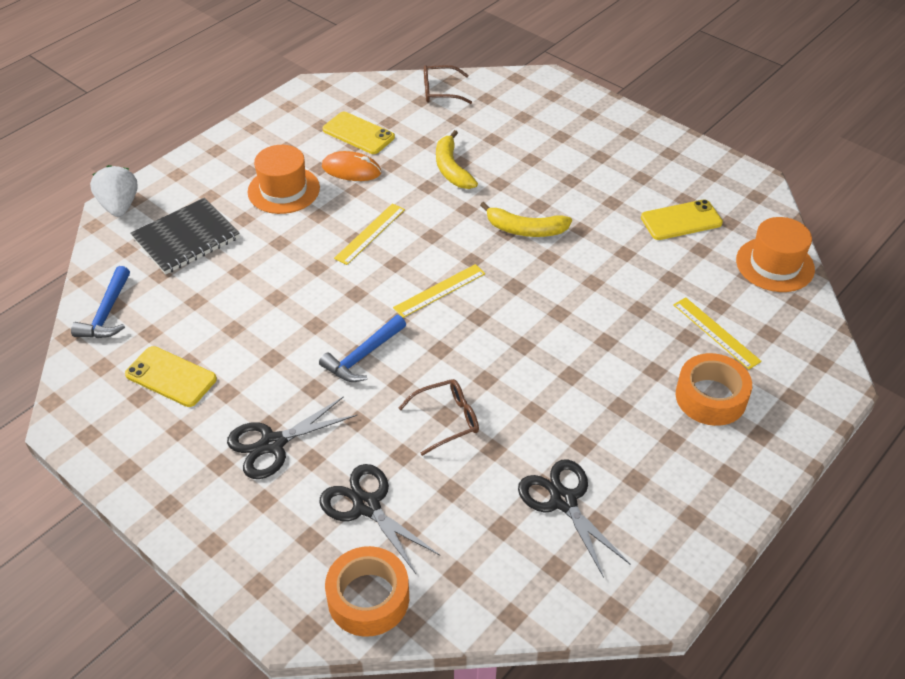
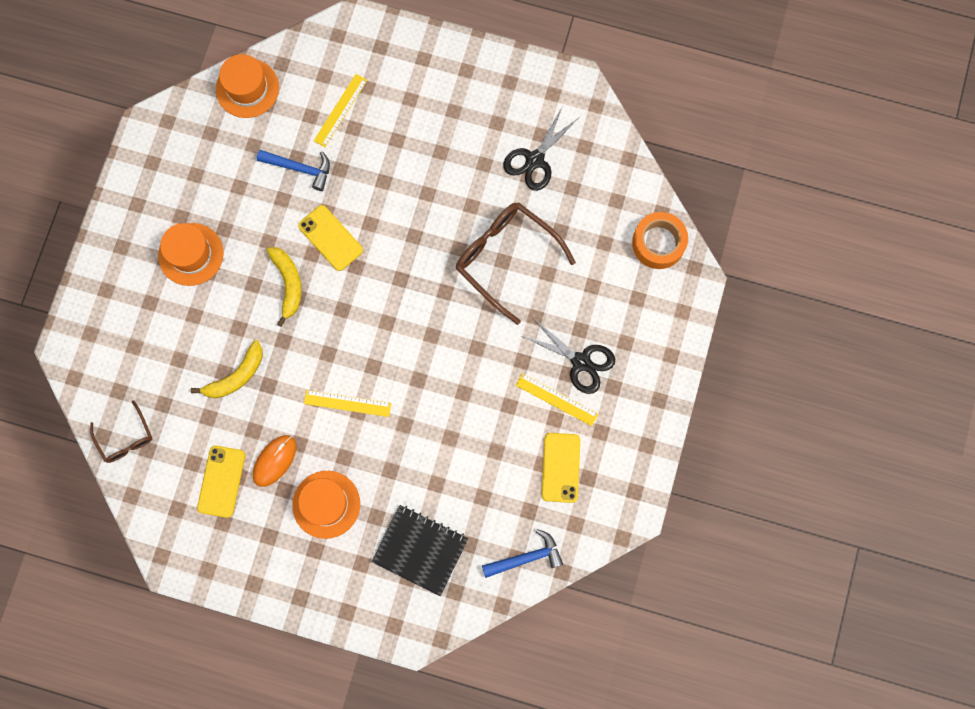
camera: 115 degrees left, 30 degrees up
(119, 206) = (409, 634): white strawberry -> none
(351, 170) = (274, 461): orange mouse -> orange mouse turned 45 degrees clockwise
(363, 356) = (477, 342): blue hammer -> blue hammer (299, 168)
(367, 506) = (597, 276): black scissors -> none
(439, 290) = (386, 319): yellow ruler -> yellow ruler (556, 399)
(447, 420) = (506, 258): brown glasses -> brown glasses, size x1.84
(596, 173) = (191, 254): none -> orange hat
(681, 220) = (224, 169): yellow phone -> yellow phone (330, 238)
(710, 397) = (404, 97): orange tape -> none

